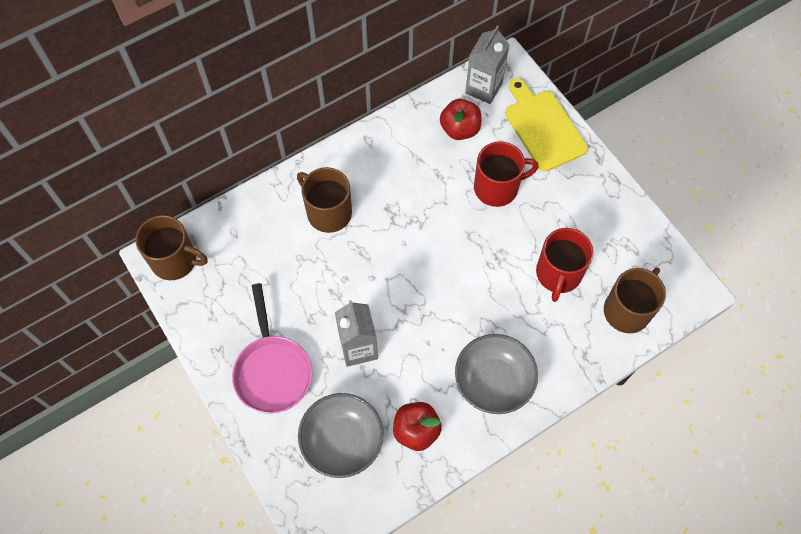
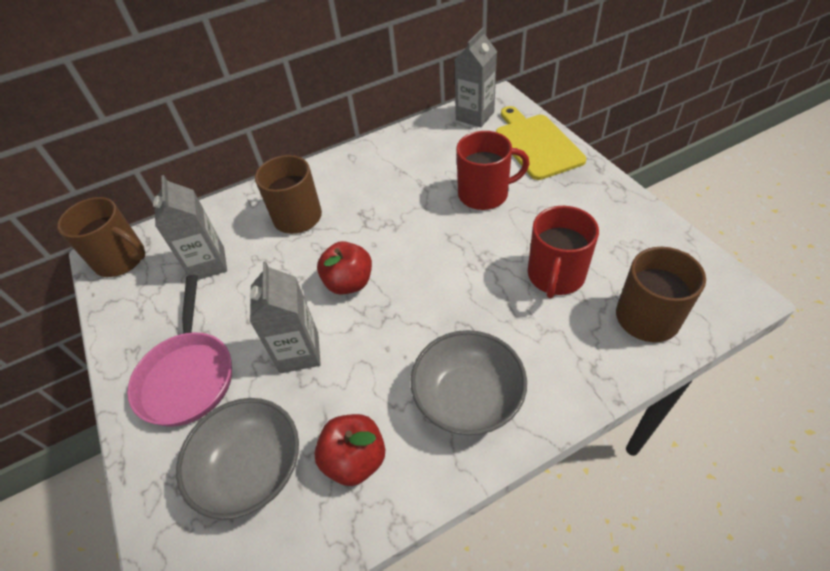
camera: 10 degrees right, 15 degrees down
(258, 265) = (208, 264): none -> grey carton
(460, 129) = (447, 147): red apple -> red apple (349, 283)

